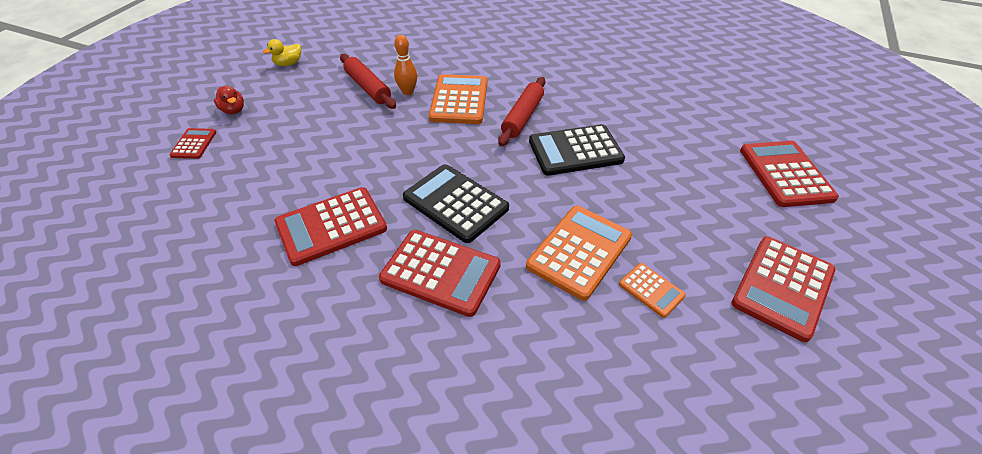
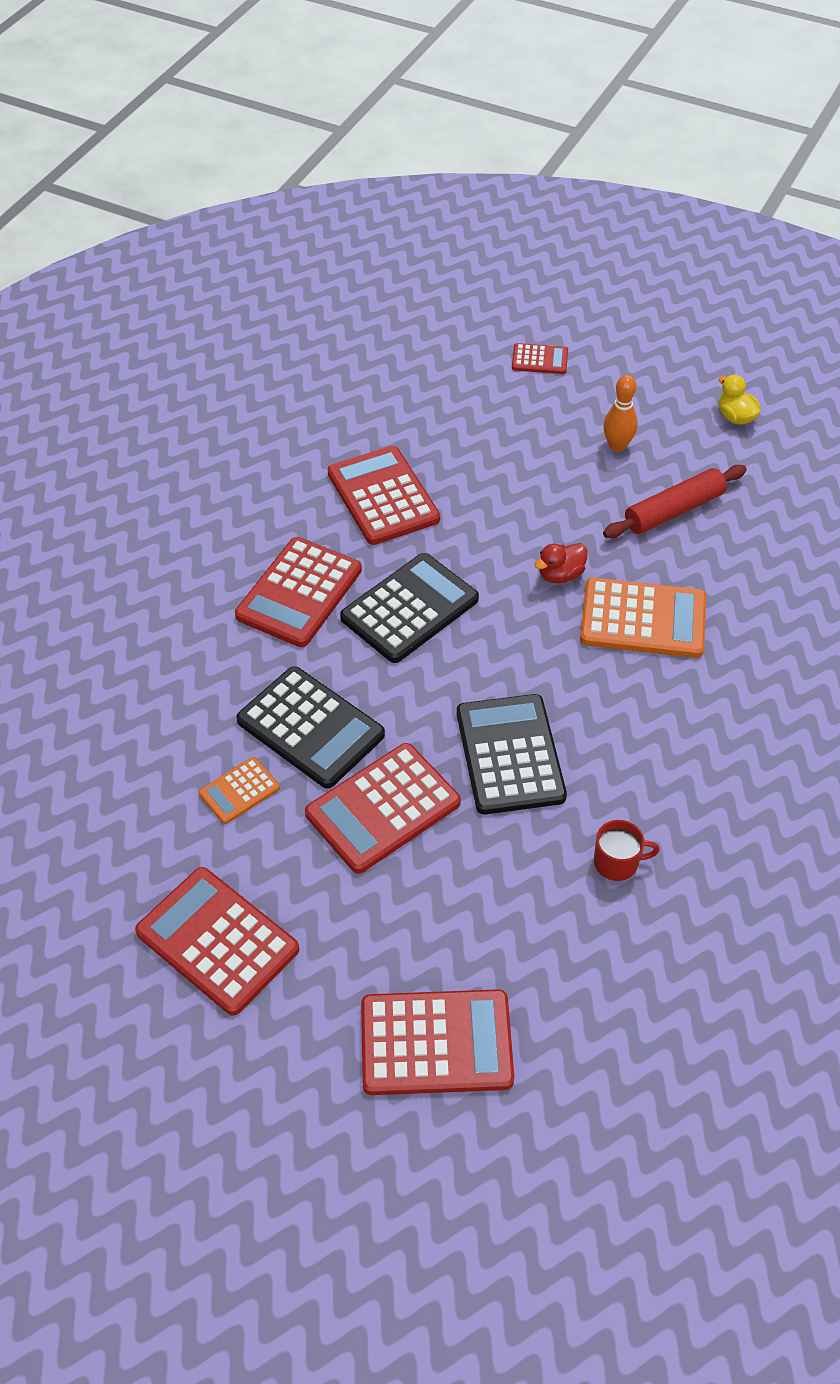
camera: 95 degrees right, 5 degrees up
(233, 110) = (612, 381): red duck -> red duck (560, 575)
(407, 92) = (664, 557): orange bowling pin -> orange bowling pin (617, 446)
(522, 117) = (597, 697): red rolling pin -> none
(579, 251) = (310, 728): orange calculator -> black calculator
(636, 111) = (617, 862): none -> red mug
(636, 206) = (383, 808): none -> red calculator

